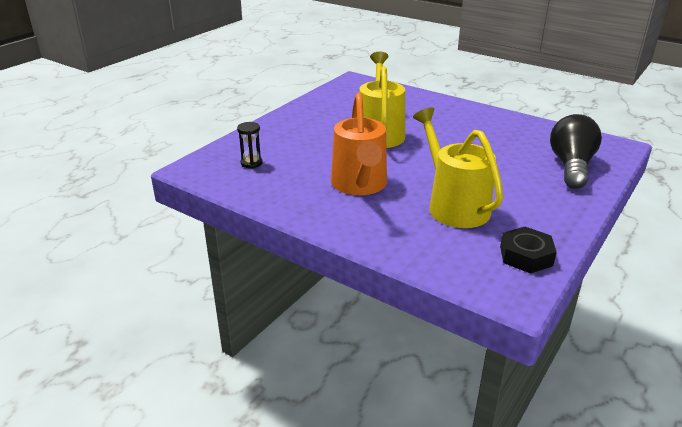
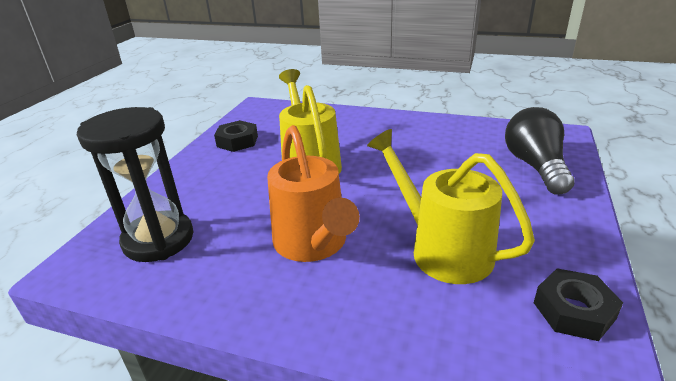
camera: 15 degrees left, 0 degrees up
(251, 163) = (158, 240): black hourglass -> black hourglass, size x2.34
(327, 106) = (237, 141): none -> black nut

